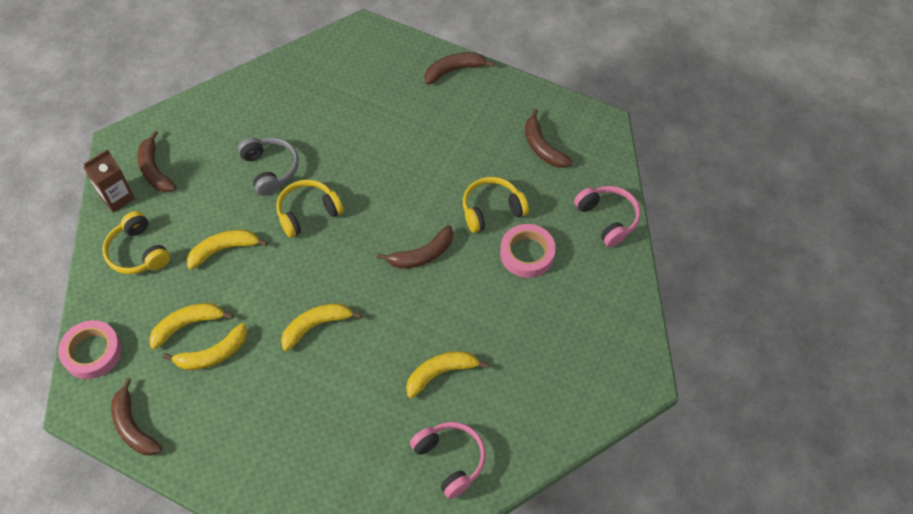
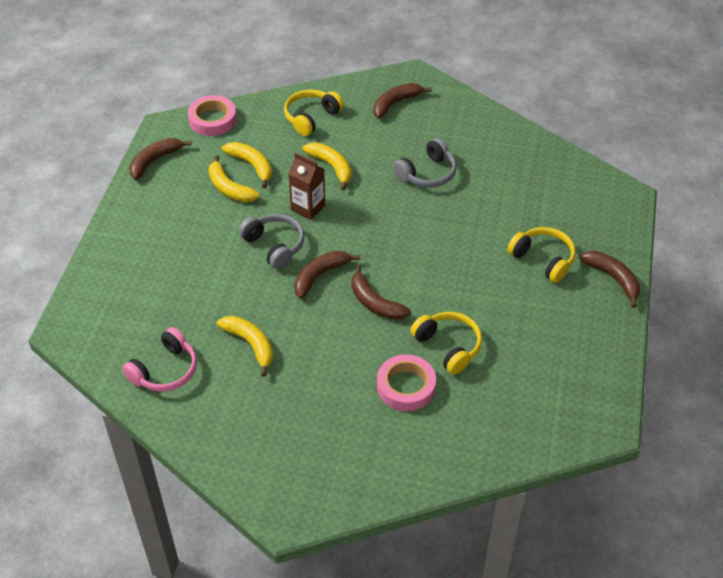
camera: 75 degrees right, 10 degrees down
(117, 197) = (359, 90): brown carton -> brown carton (308, 207)
(308, 212) = (390, 210): yellow headphones -> yellow headphones (543, 259)
(316, 326) = (274, 245): yellow banana -> grey headphones
(542, 147) = (548, 374): brown banana -> brown banana (320, 276)
(608, 219) = (478, 451): pink headphones -> none

